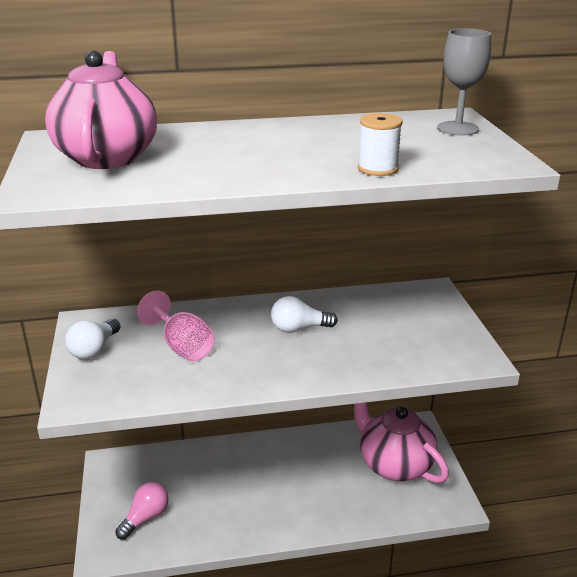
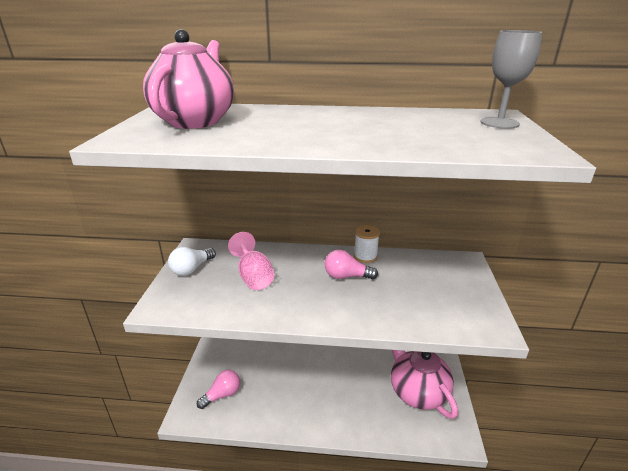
camera: 15 degrees right, 0 degrees up
(299, 328) = (346, 276): white light bulb -> pink light bulb
(378, 169) = (410, 147): white spool -> white spool (365, 256)

